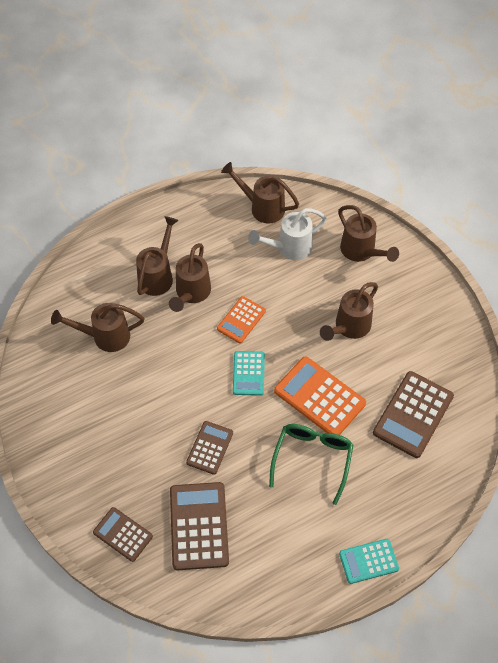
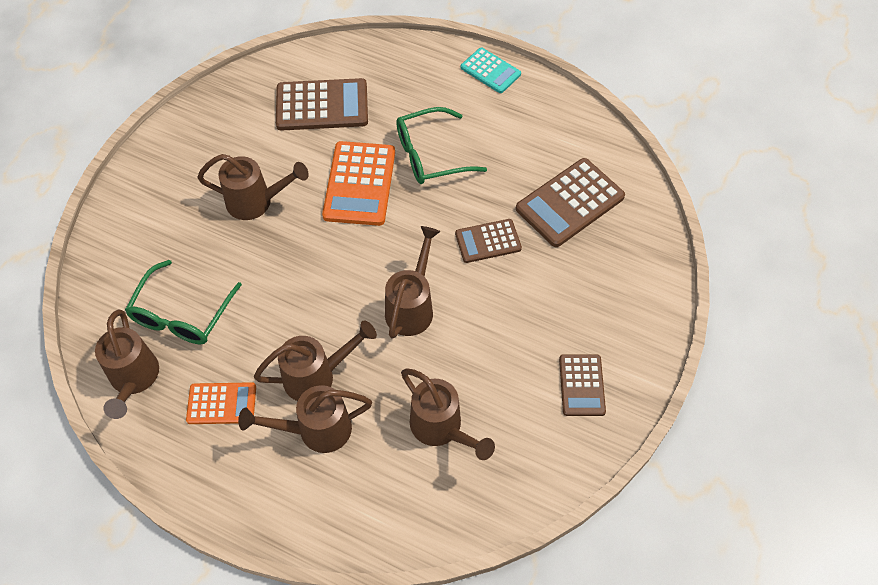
camera: 125 degrees left, 0 degrees up
(123, 534) = (633, 257): brown calculator -> brown calculator (581, 385)
(241, 320) = (317, 303): orange calculator -> orange calculator (221, 404)
(248, 373) = (379, 258): turquoise calculator -> none
(289, 248) = (182, 314): white watering can -> green glasses
(361, 251) = (143, 242): brown watering can -> brown watering can (412, 307)

